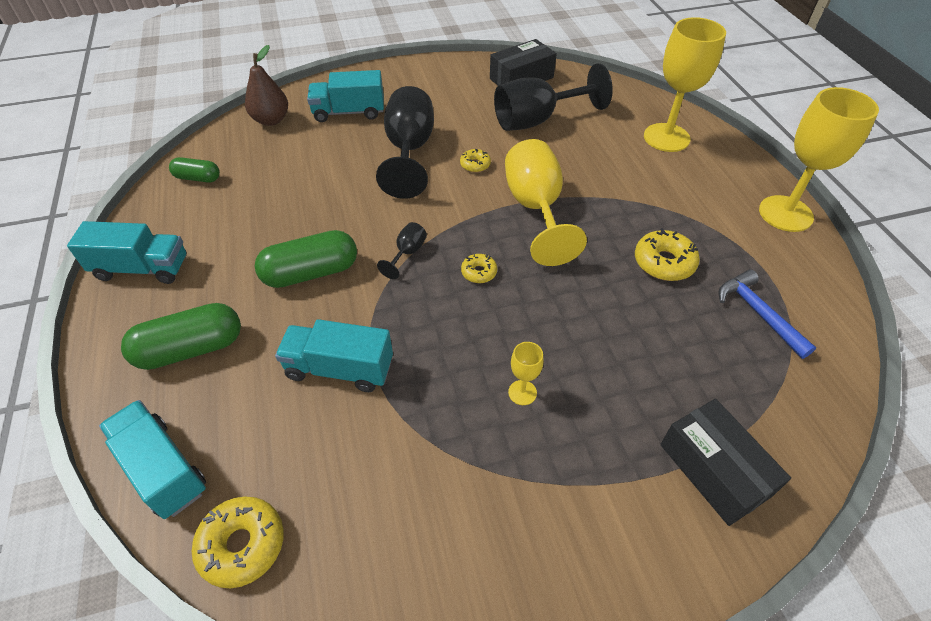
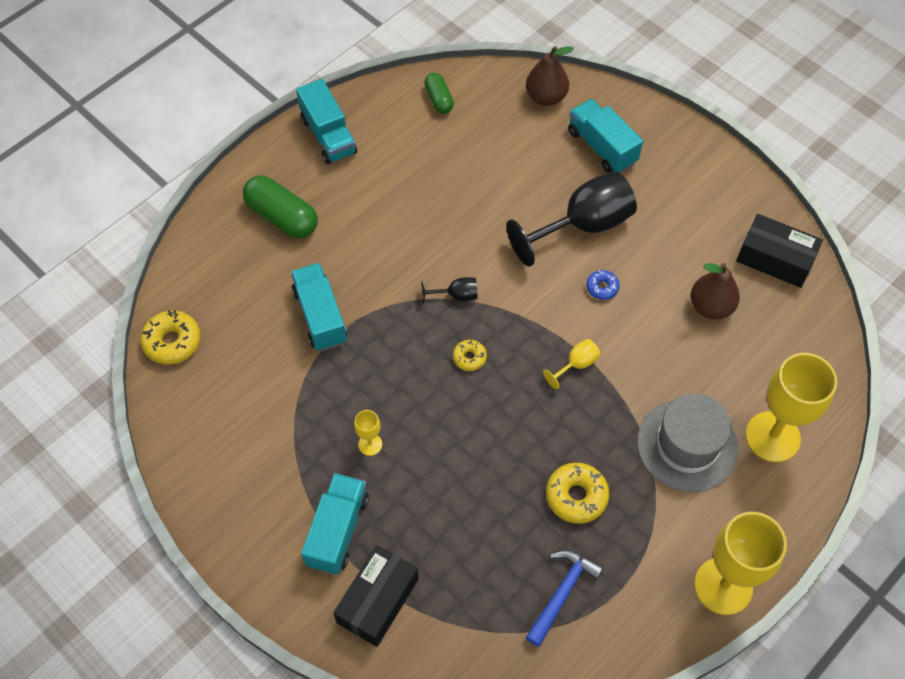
camera: 60 degrees right, 10 degrees up
(163, 469) = (193, 267): turquoise truck -> turquoise truck (338, 530)
(311, 273) = (393, 243): green capsule -> none
(475, 165) = (602, 287): yellow donut -> blue donut
(535, 209) = (576, 364): yellow goblet -> yellow goblet, size x0.44
(537, 120) = (710, 307): black goblet -> brown pear
(650, 180) = (687, 445): none -> grey hat

